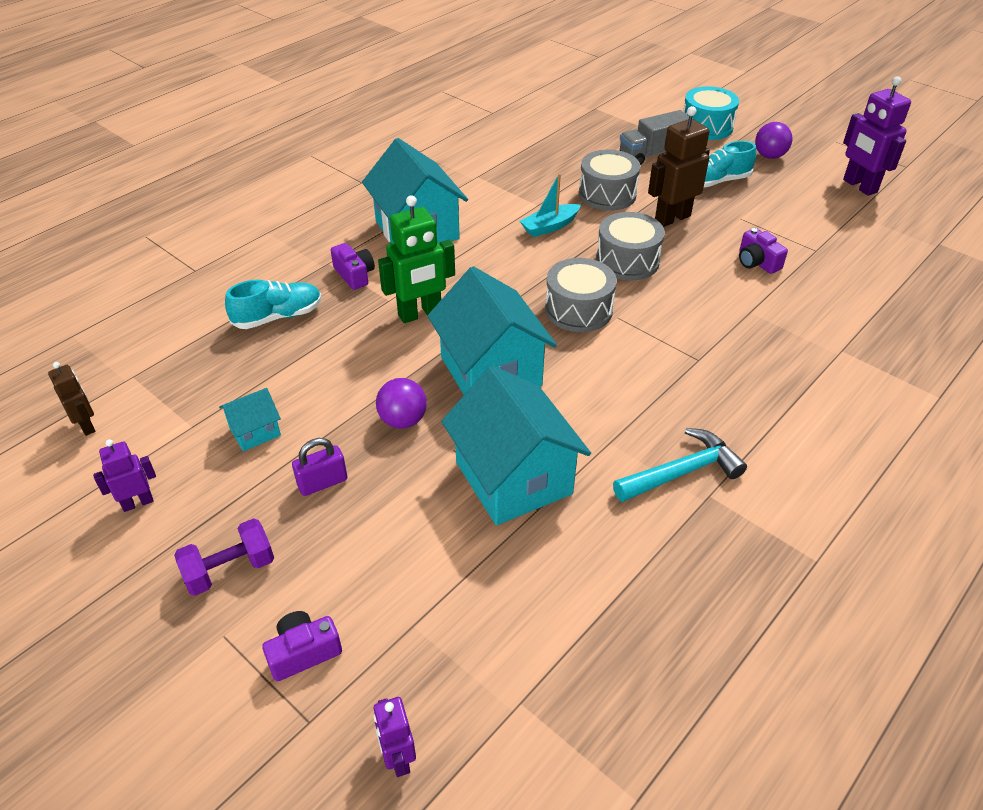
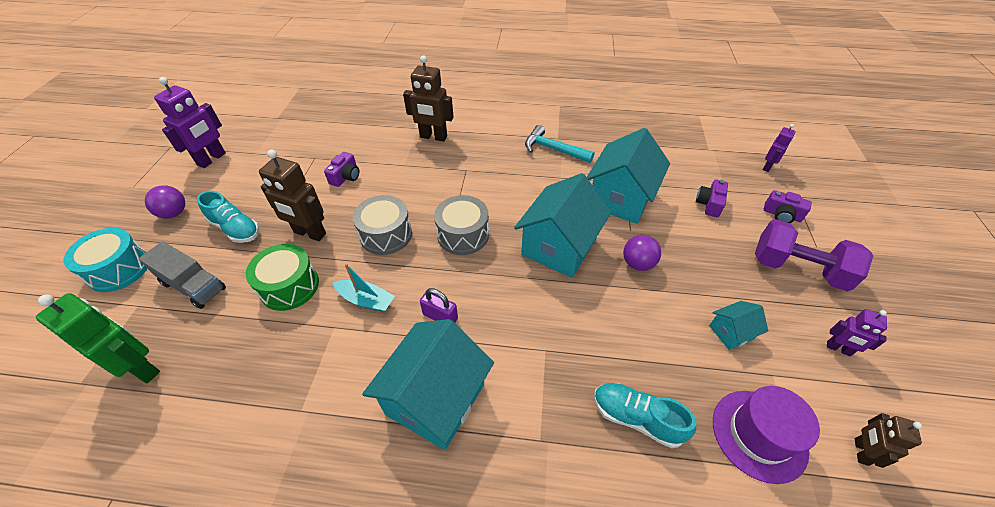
camera: 125 degrees left, 5 degrees up
(178, 375) = (759, 435): none -> purple hat
(230, 569) = (797, 269): purple dumbbell -> purple dumbbell, size x1.62
(255, 431) = (731, 332): turquoise house -> turquoise house turned 45 degrees counterclockwise
(322, 483) = (714, 269): purple padlock -> purple padlock (440, 316)
(354, 275) = (537, 401): purple camera -> purple camera (709, 204)
(420, 314) = (542, 318): green robot -> green robot (142, 368)
(607, 194) = (289, 286): grey drum -> green drum
(802, 359) = (433, 137): none -> brown robot

